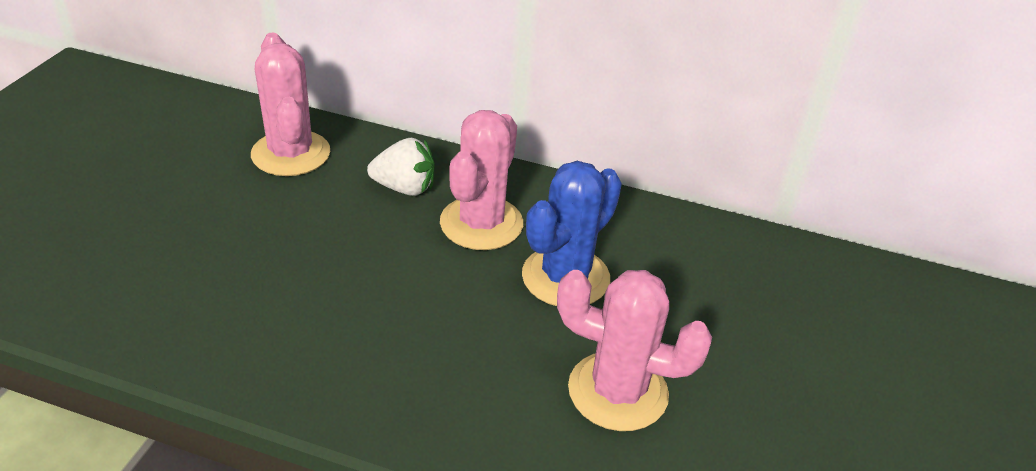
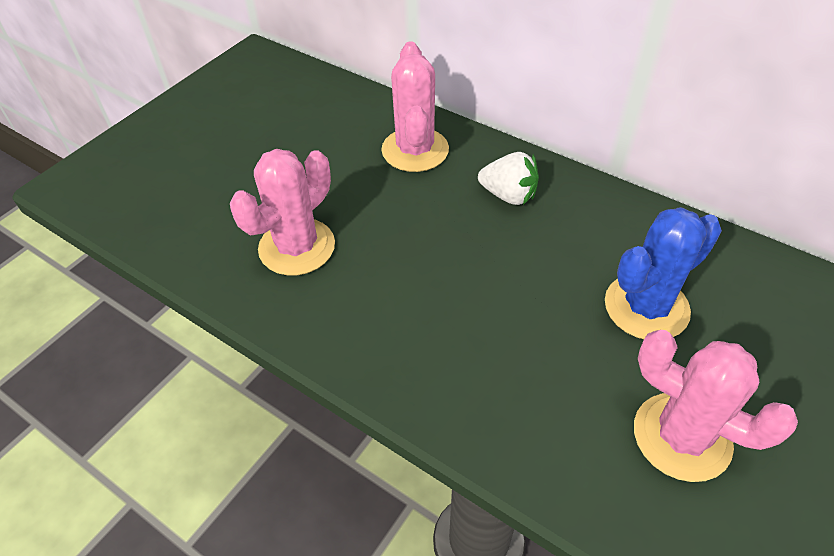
camera: 20 degrees right, 10 degrees up
(481, 223) = (573, 240): pink cactus -> pink cactus (297, 247)

